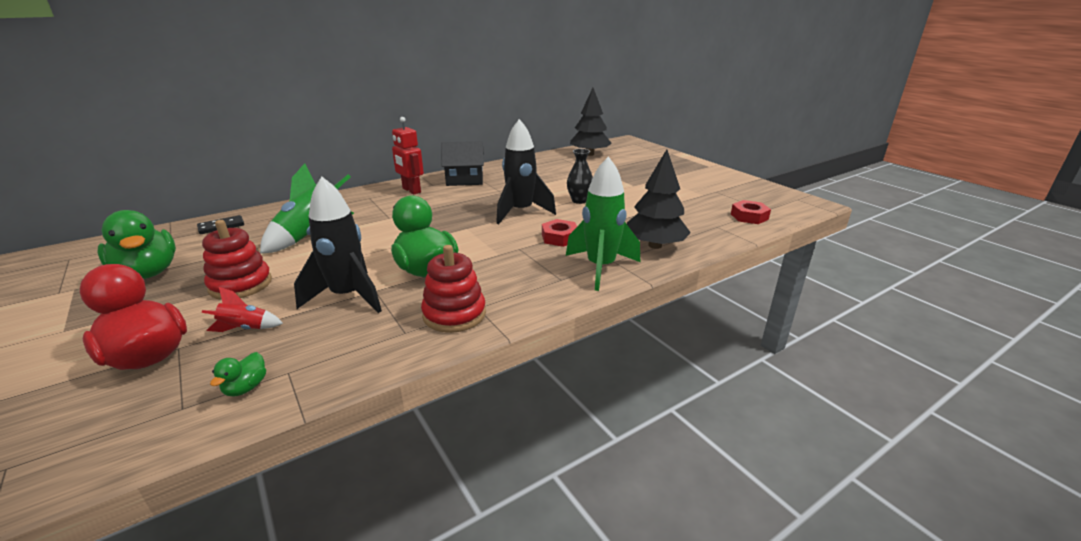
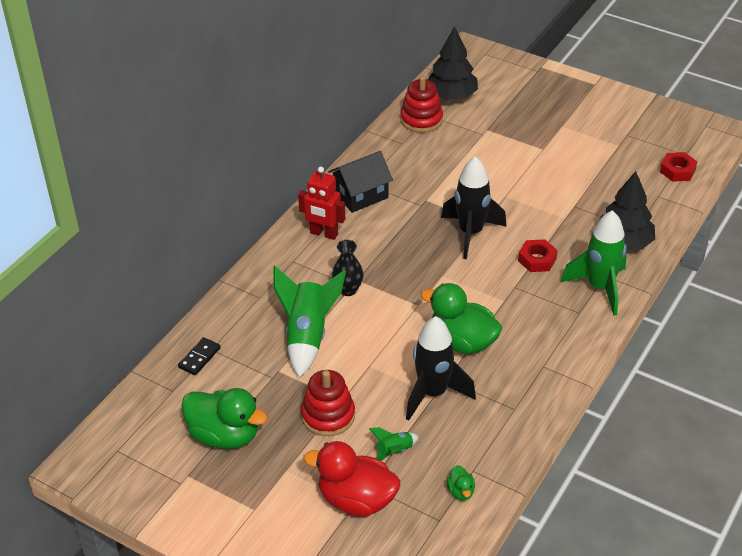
camera: 25 degrees left, 15 degrees up
(245, 329) = (394, 452): red rocket -> green rocket
(454, 314) = (533, 379): red stacking toy -> red stacking toy (421, 120)
(579, 200) = (510, 195): black vase -> black vase (348, 290)

